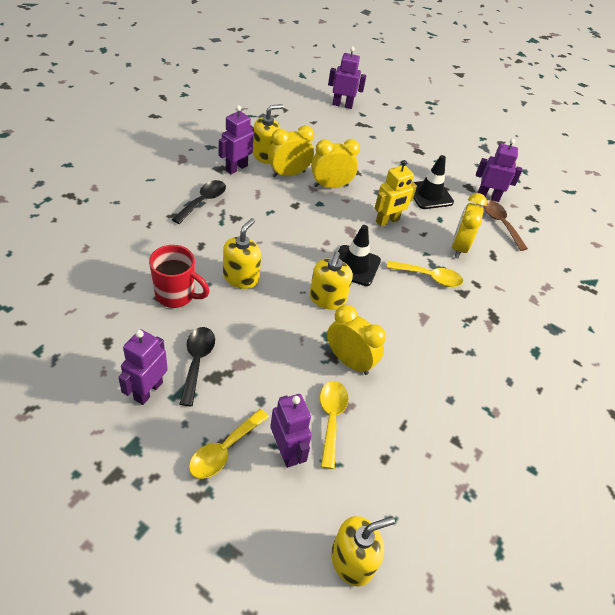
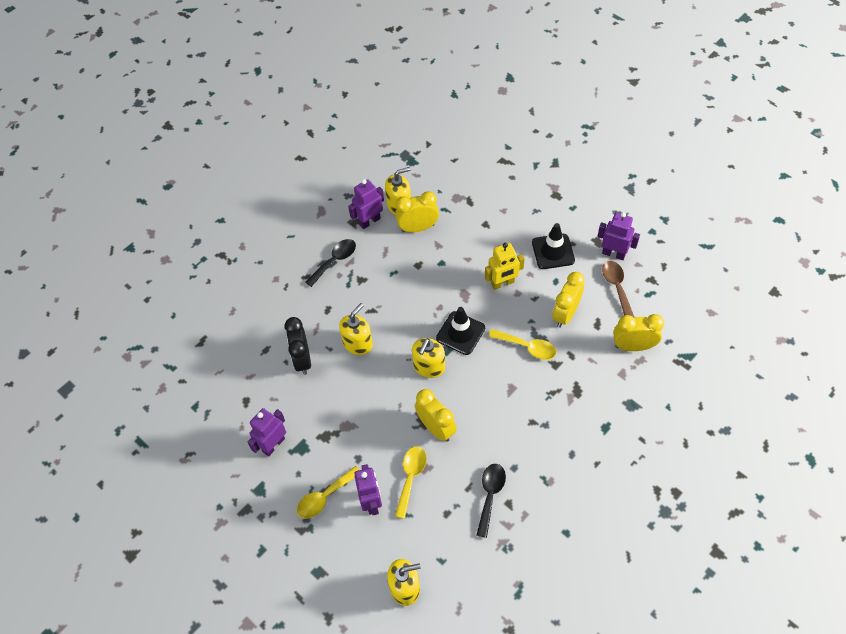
camera: 20 degrees right, 10 degrees up
(176, 295) = (302, 359): red mug -> black clock
(197, 361) = (312, 422): black spoon -> black spoon (490, 495)
(331, 186) = (456, 242): yellow clock -> yellow clock (633, 346)
(342, 105) = (489, 135): purple robot -> none

